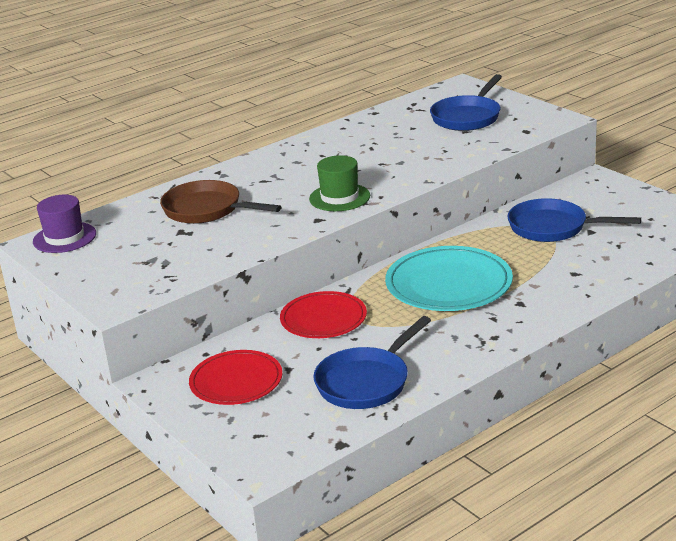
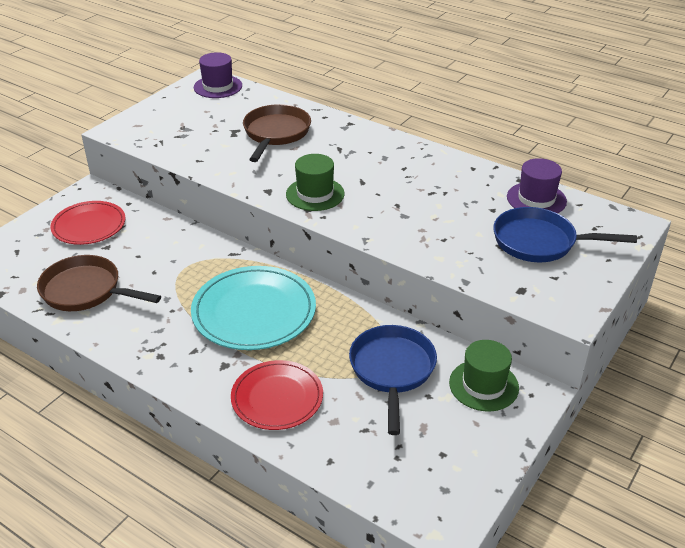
camera: 70 degrees right, 10 degrees up
(323, 319) = (184, 249): red plate -> red plate (277, 398)
(366, 382) = (86, 291): blue pan -> brown pan
(407, 110) = (536, 199): none -> purple hat
(581, 194) = (483, 385): none -> green hat

